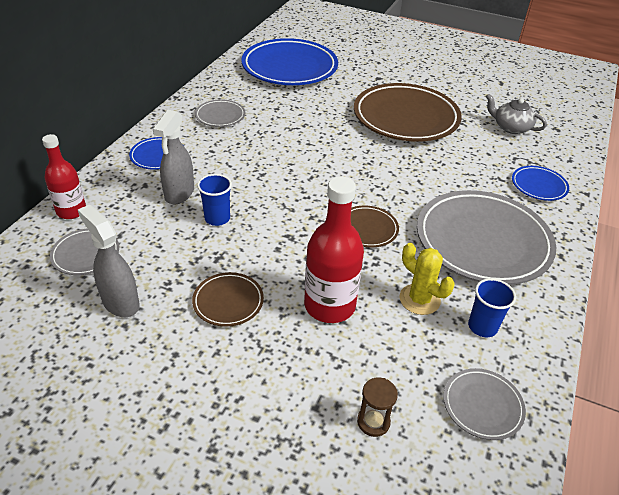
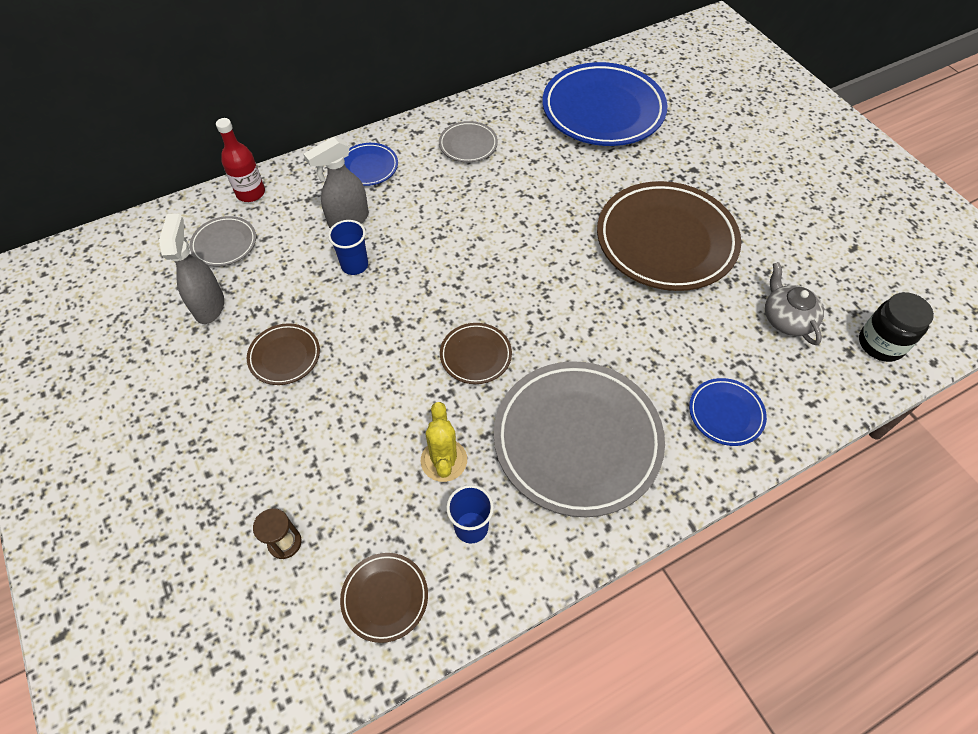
camera: 40 degrees right, 15 degrees up
(329, 305) = (360, 413): red bottle -> none
(482, 406) = (385, 598): grey plate -> brown plate
(565, 119) = (880, 344): none -> black jar

